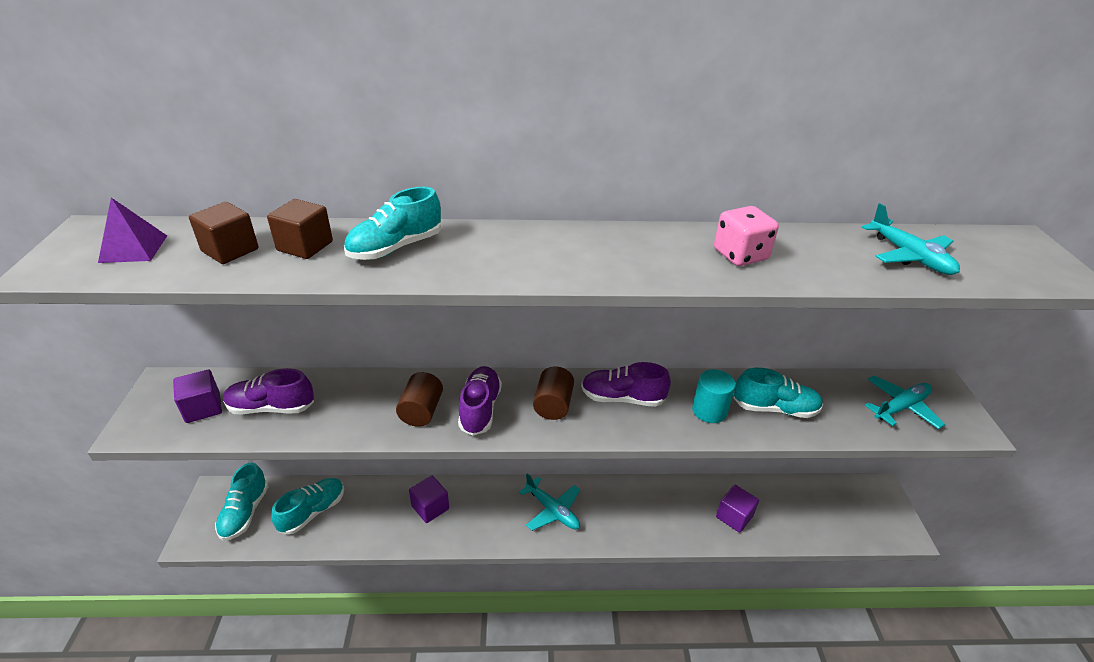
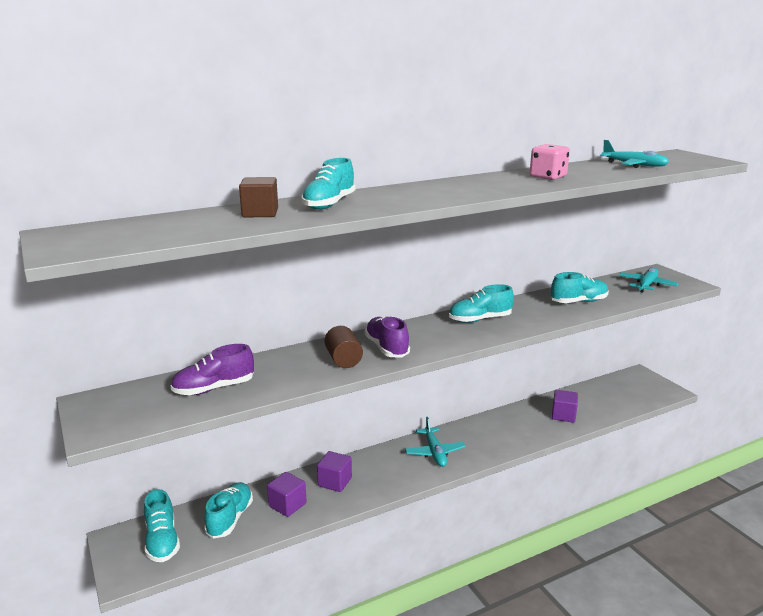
camera: 25 degrees left, 15 degrees down
(133, 248) = (119, 233): purple pyramid -> none
(203, 408) = (149, 404): purple cube -> purple cube (287, 505)
(230, 250) = (204, 223): brown cube -> none
(552, 510) = (434, 452): turquoise plane -> turquoise plane turned 60 degrees clockwise
(553, 405) = (437, 334): brown cylinder -> none
(622, 398) = (480, 319): purple shoe -> turquoise shoe
(709, 411) = (541, 312): turquoise cylinder -> none

